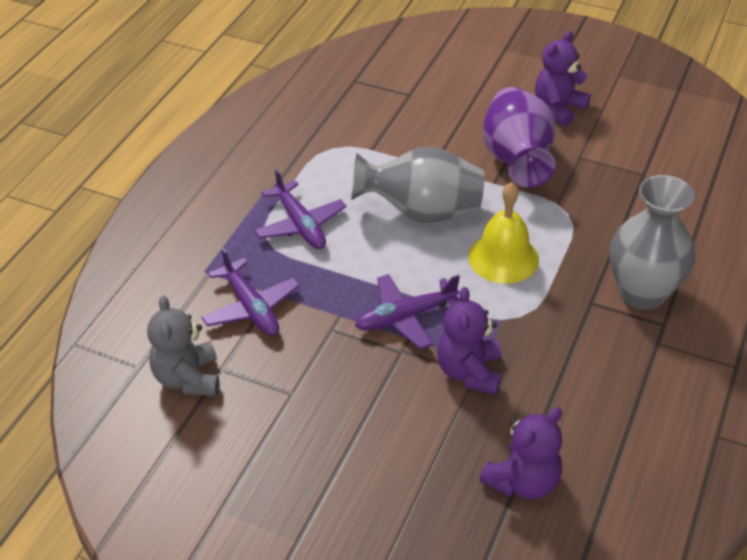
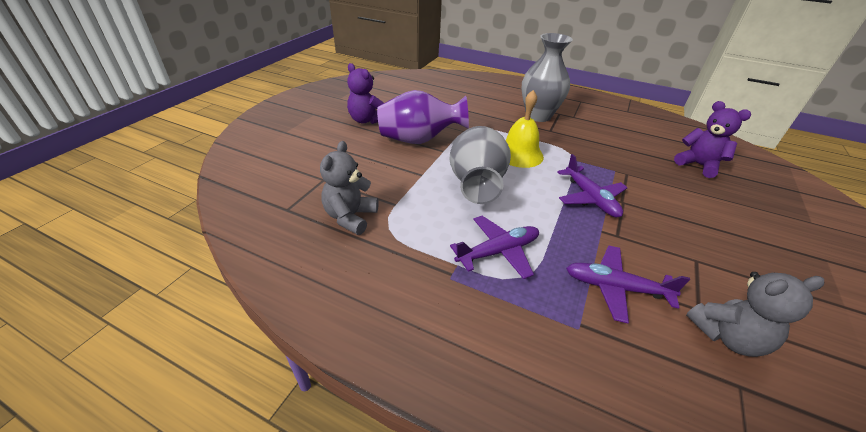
camera: 90 degrees left, 5 degrees down
(251, 307) = (615, 287): purple plane -> purple plane turned 135 degrees counterclockwise
(346, 121) = (350, 217): none -> grey teddy bear
(469, 372) = (627, 176): purple teddy bear -> none

